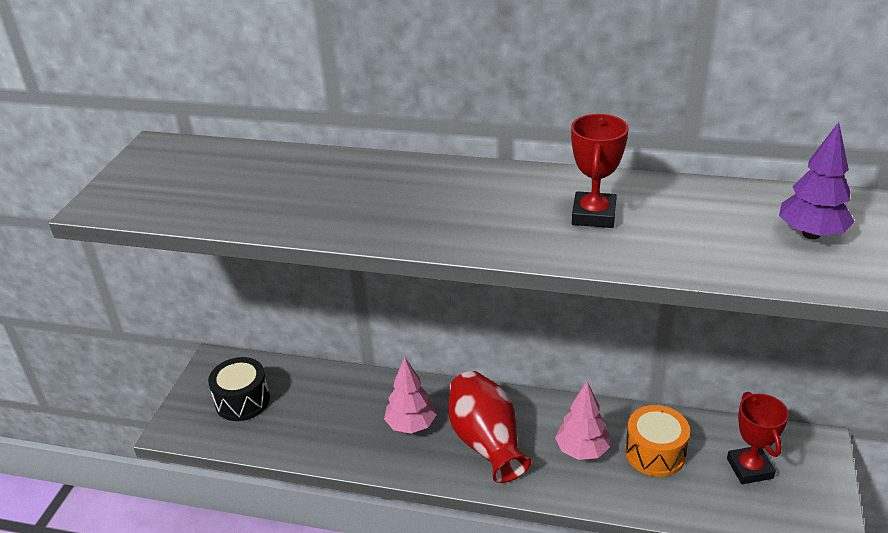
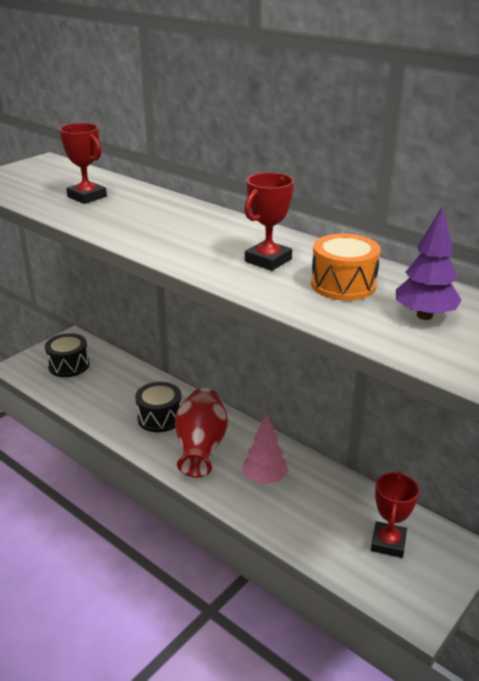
camera: 25 degrees right, 5 degrees down
(282, 189) = (87, 197): none -> red trophy
(411, 425) = (160, 418): pink tree -> black drum
(655, 453) = (319, 502): orange drum -> orange drum (343, 285)

